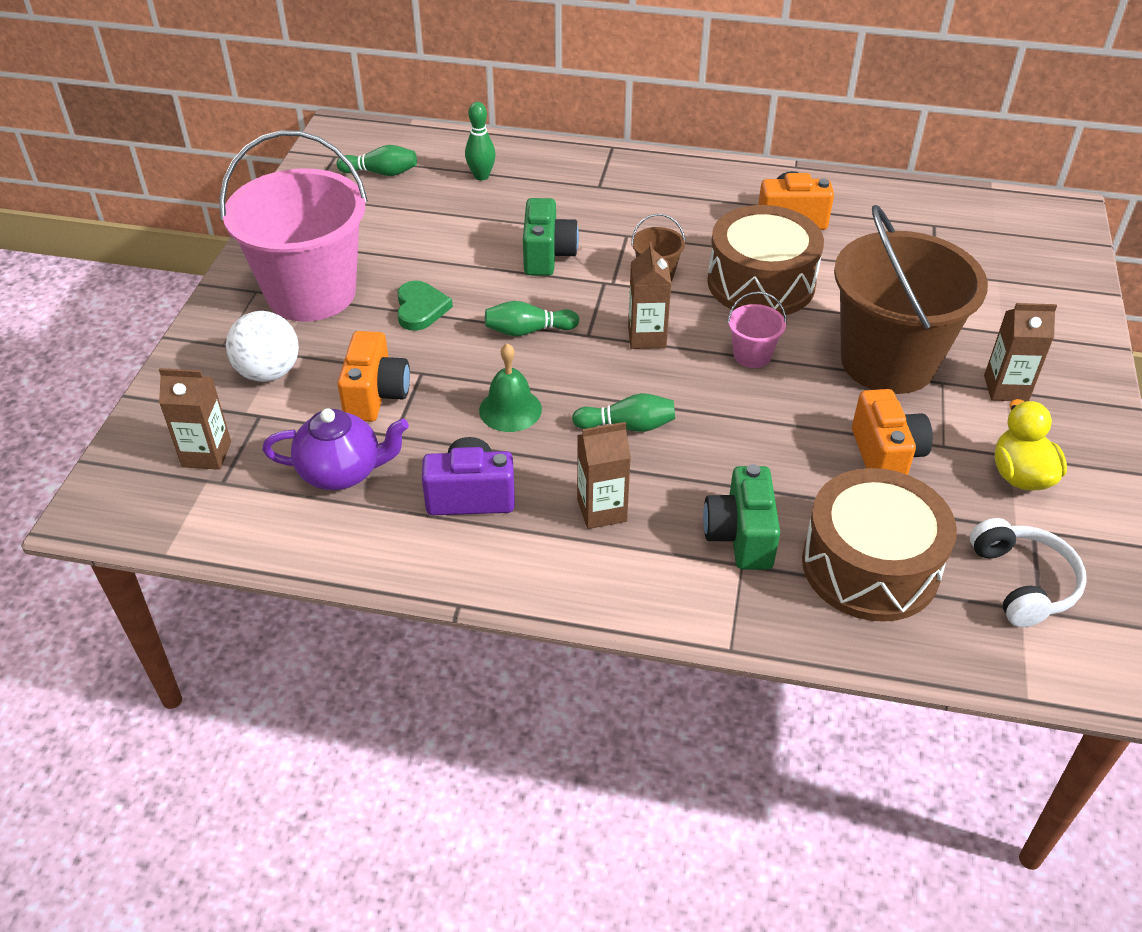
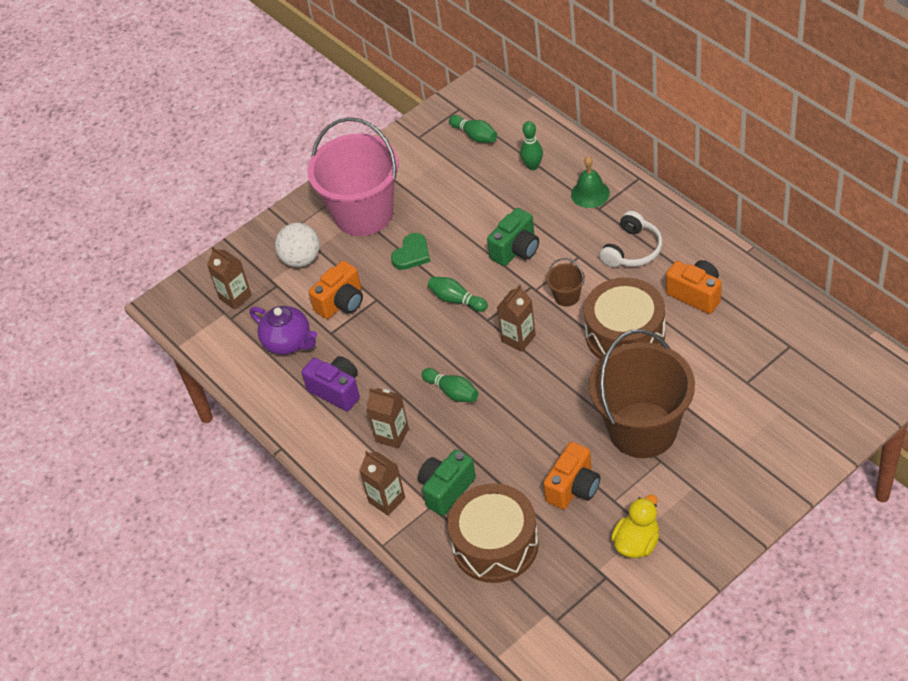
camera: 45 degrees right, 5 degrees up
(510, 409) = (401, 348): green bell -> green bell (590, 193)
(752, 355) = (566, 383): pink bucket -> none
(1006, 388) = (694, 486): brown carton -> brown carton (387, 500)
(1023, 582) = (565, 600): white headphones -> white headphones (632, 249)

